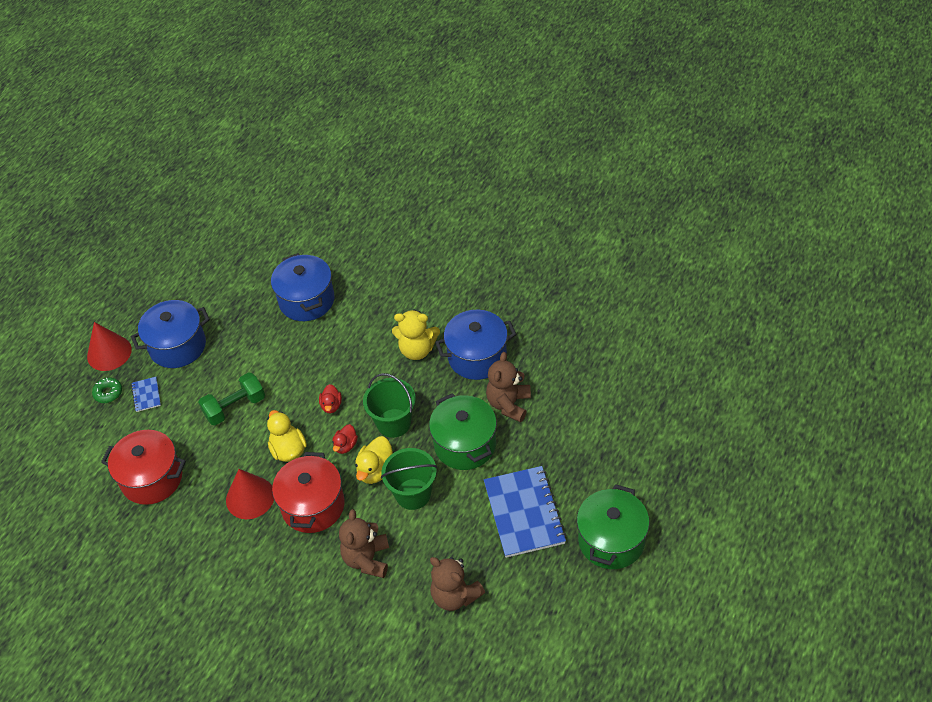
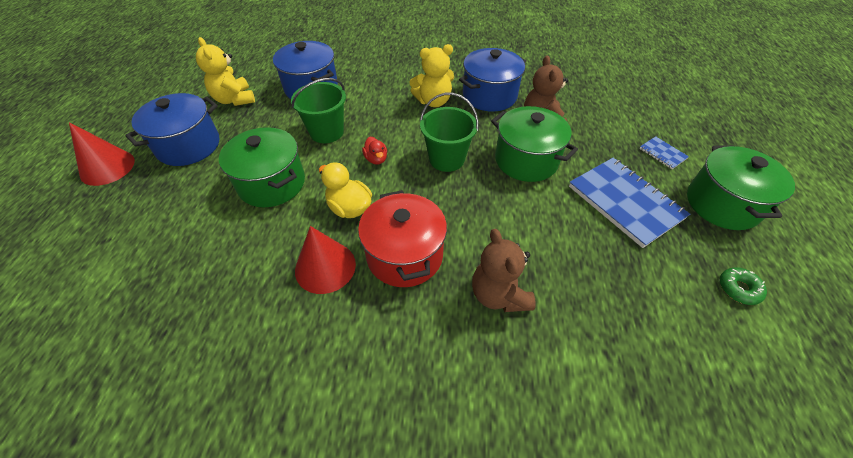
camera: 25 degrees left, 0 degrees up
(108, 393) = (112, 204): green donut -> green donut (738, 289)
(146, 395) = (162, 195): blue notebook -> blue notebook (662, 154)
(152, 478) = (190, 280): red pot -> none
(230, 298) = (234, 99): none -> yellow teddy bear
(235, 407) = (272, 183): green dumbbell -> green pot
(345, 445) = (409, 189): red duck -> none
(376, 470) = (454, 203): yellow duck -> none
(413, 494) = (505, 214): green bucket -> green bucket (327, 132)
(455, 596) = (622, 305): brown teddy bear -> none

